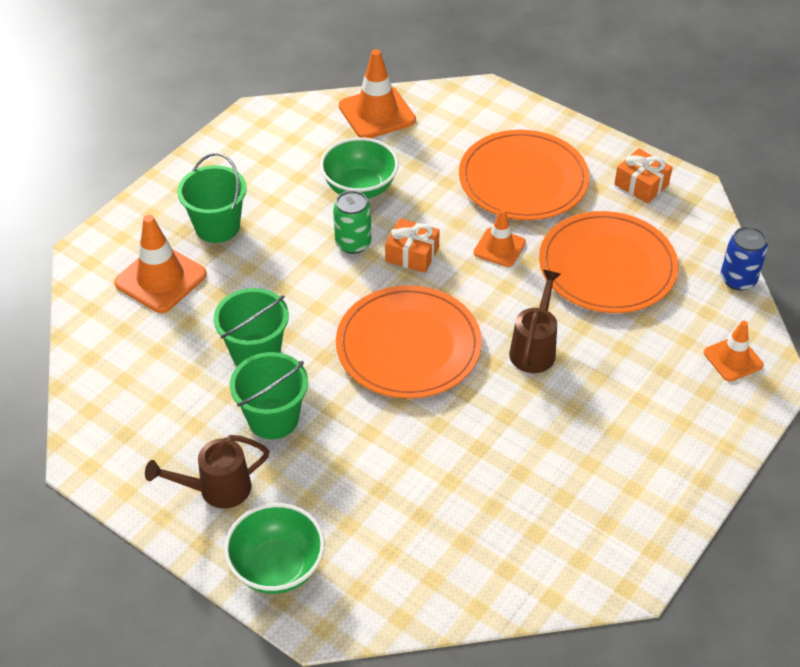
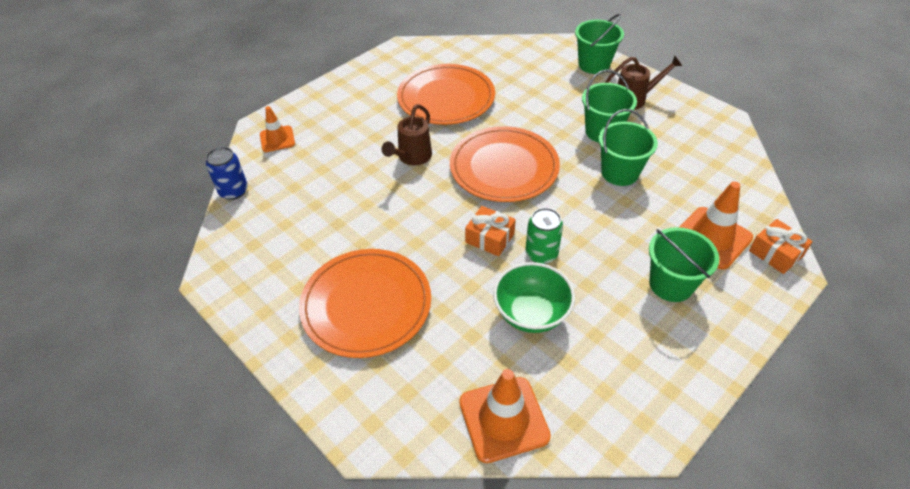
camera: 170 degrees left, 0 degrees up
(277, 567) = (594, 64): green bowl -> green bucket
(499, 247) = (412, 236): orange traffic cone -> none
(607, 266) = (329, 211): orange plate -> orange plate (446, 98)
(641, 184) = (256, 286): orange gift -> orange gift (775, 253)

